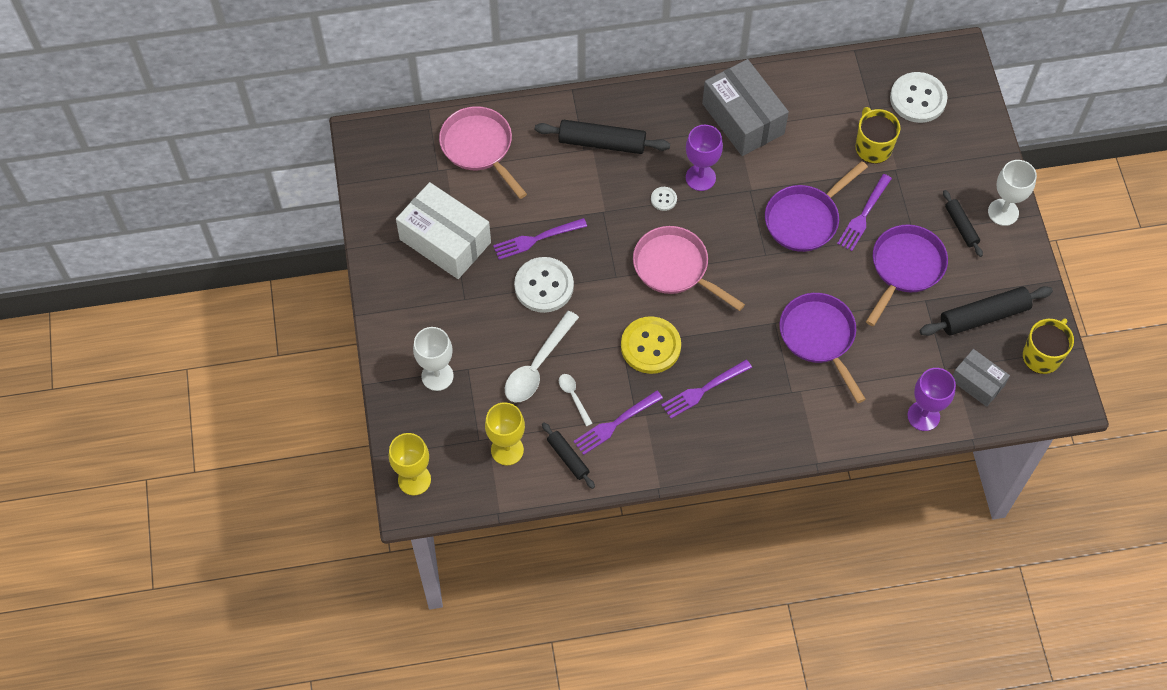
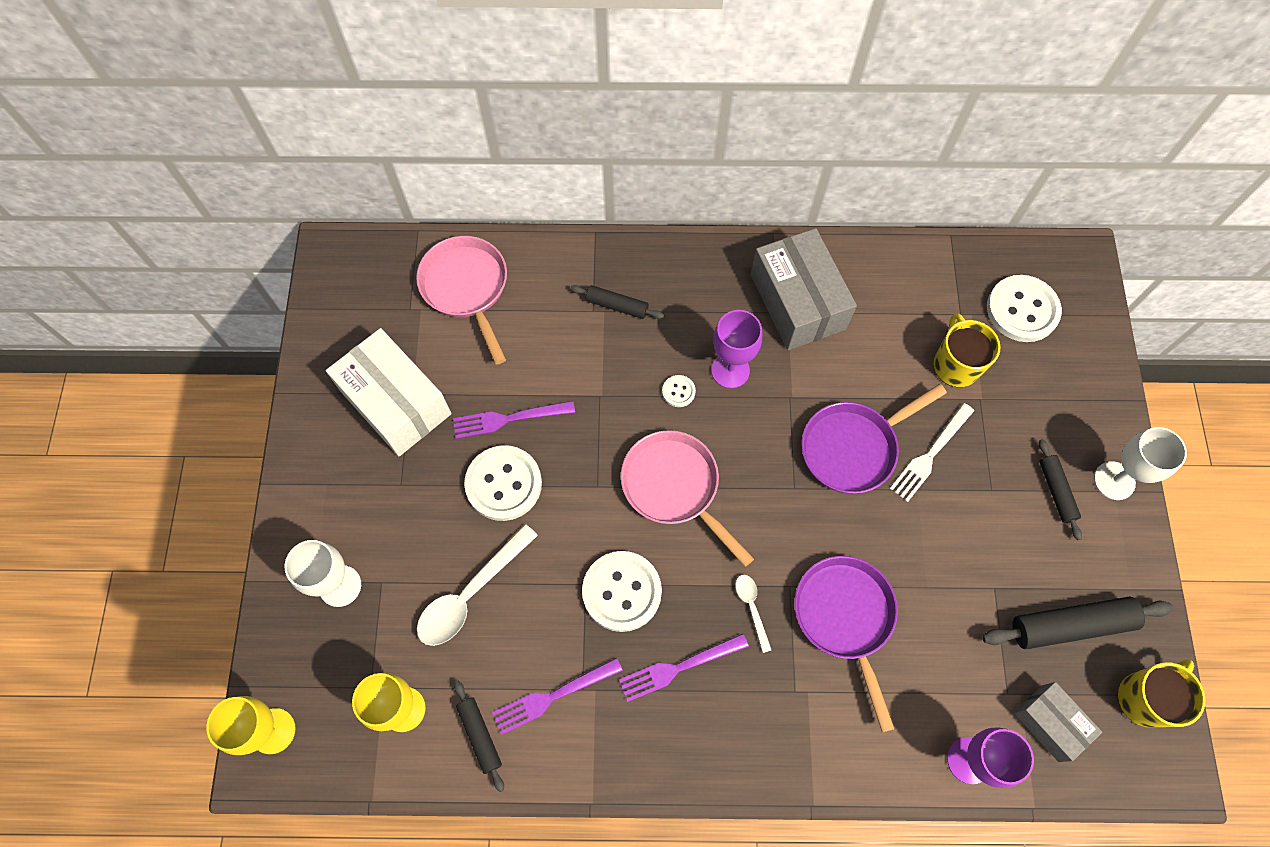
camera: 10 degrees right, 5 degrees up
(573, 397) = (507, 647): white spoon -> white spoon (751, 607)
(602, 143) = (617, 306): black rolling pin -> black rolling pin, size x0.58
(650, 346) = (622, 592): yellow button -> white button
(864, 215) = (930, 454): purple fork -> white fork
(905, 268) = (974, 537): purple pan -> none

